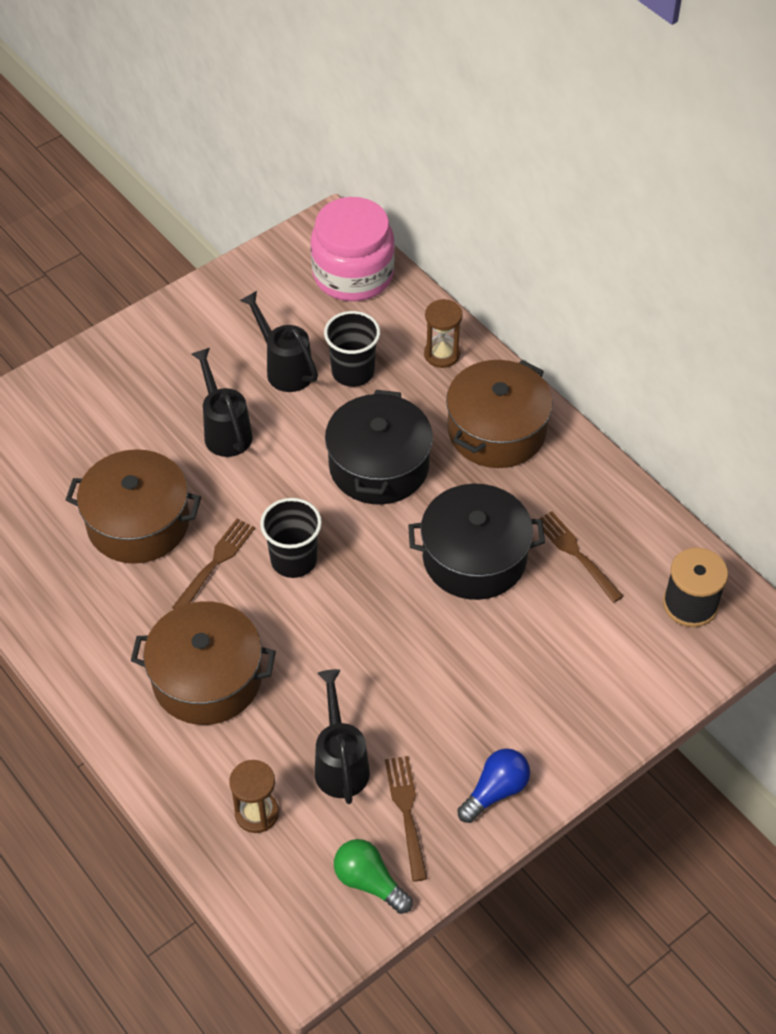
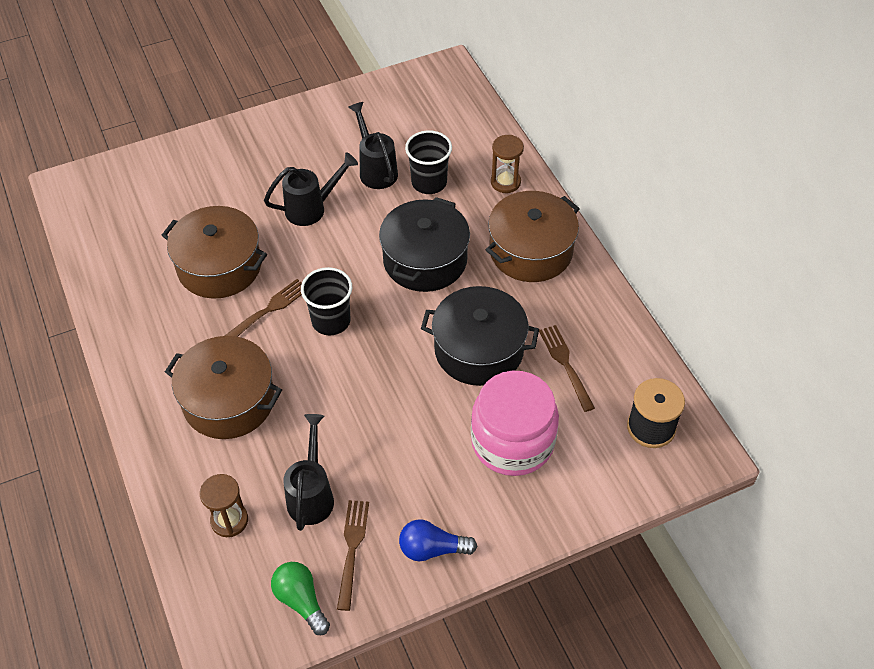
camera: 15 degrees right, 0 degrees up
(225, 430) = (312, 208): black watering can -> black watering can turned 75 degrees clockwise
(353, 274) = (454, 108): pink jar -> pink jar (512, 441)
(495, 791) = (432, 549): blue light bulb -> blue light bulb turned 150 degrees counterclockwise

